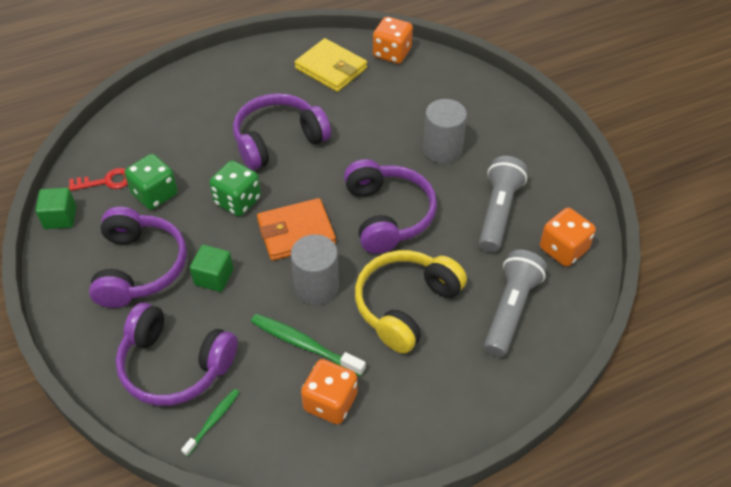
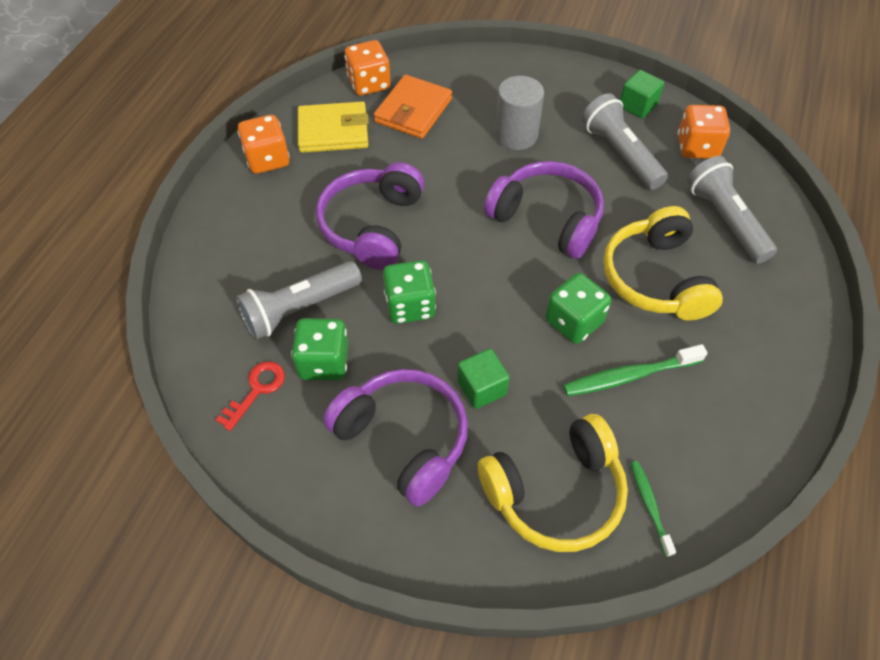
camera: 45 degrees left, 5 degrees up
(60, 218) = (257, 463): green cube -> green cube (638, 106)
(175, 365) = (555, 492): purple headphones -> yellow headphones
(180, 156) = (299, 309): none -> grey flashlight
(296, 232) = (496, 291): orange wallet -> orange wallet (413, 110)
(316, 287) = (574, 321): grey cylinder -> green dice
(330, 402) = (708, 402): orange dice -> orange dice (267, 159)

